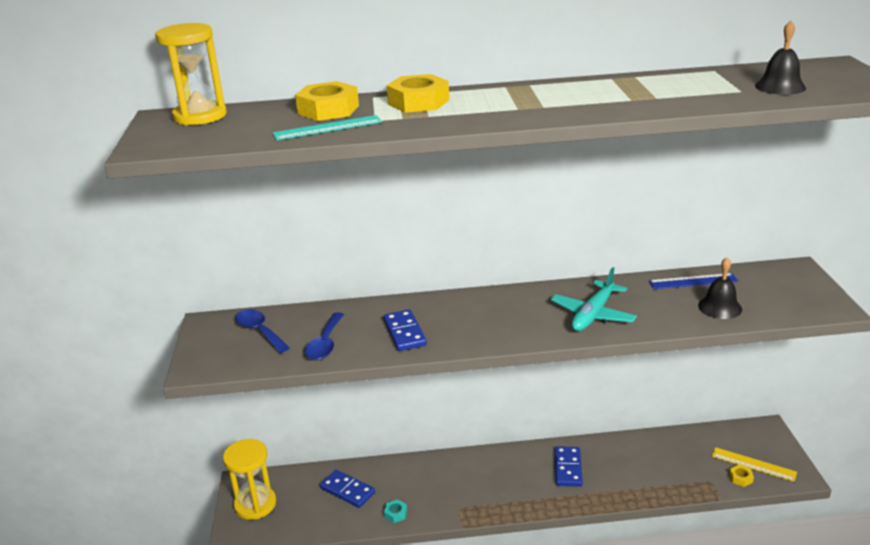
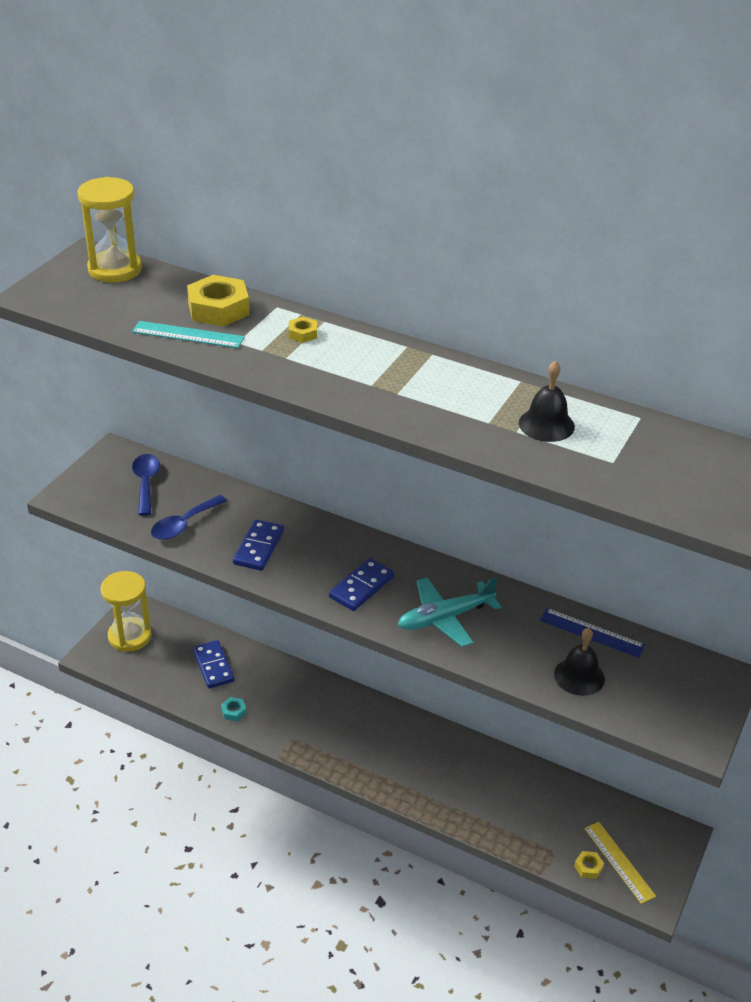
camera: 30 degrees right, 10 degrees up
(418, 102) = (302, 334): yellow nut -> yellow nut, size x0.48
(568, 468) = (427, 758): blue domino -> blue domino (361, 587)
(780, 86) = (662, 475): black bell -> black bell (546, 424)

